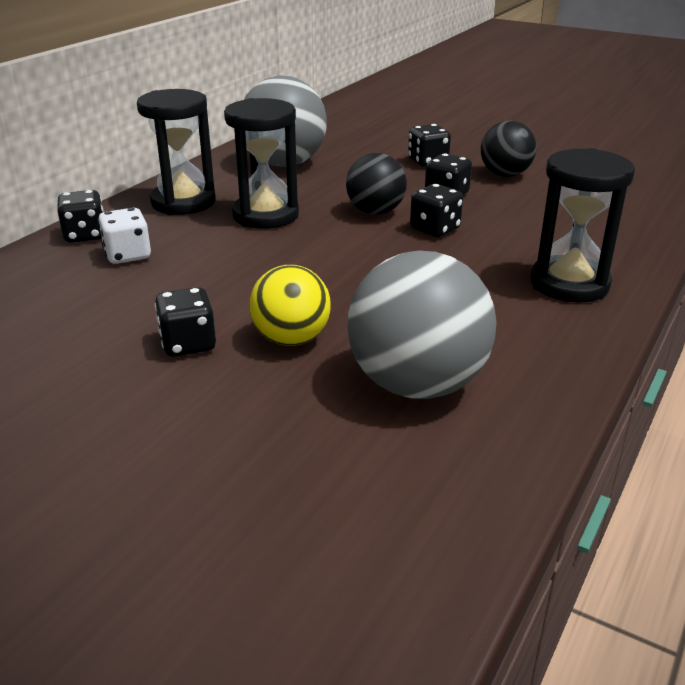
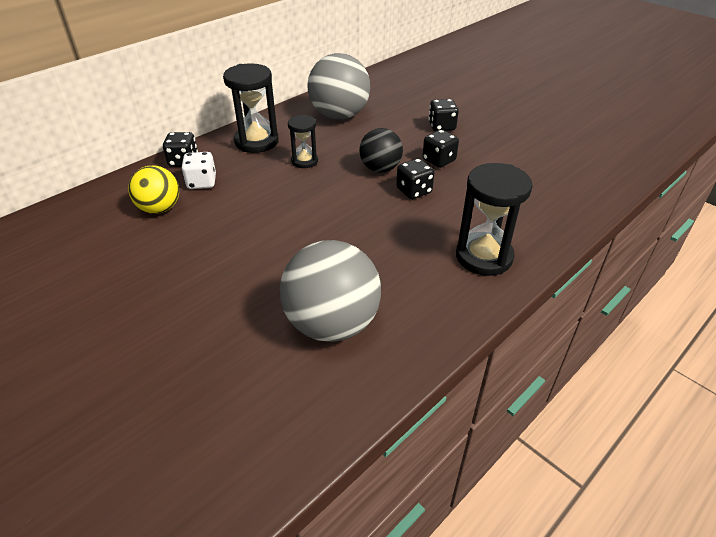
camera: 15 degrees right, 10 degrees up
(188, 344) = (205, 263): black dice -> none
(265, 215) = (304, 161): black hourglass -> black hourglass, size x0.59
(291, 339) = (270, 271): yellow ball -> yellow ball (160, 209)
(505, 175) = (492, 147): black ball -> none

